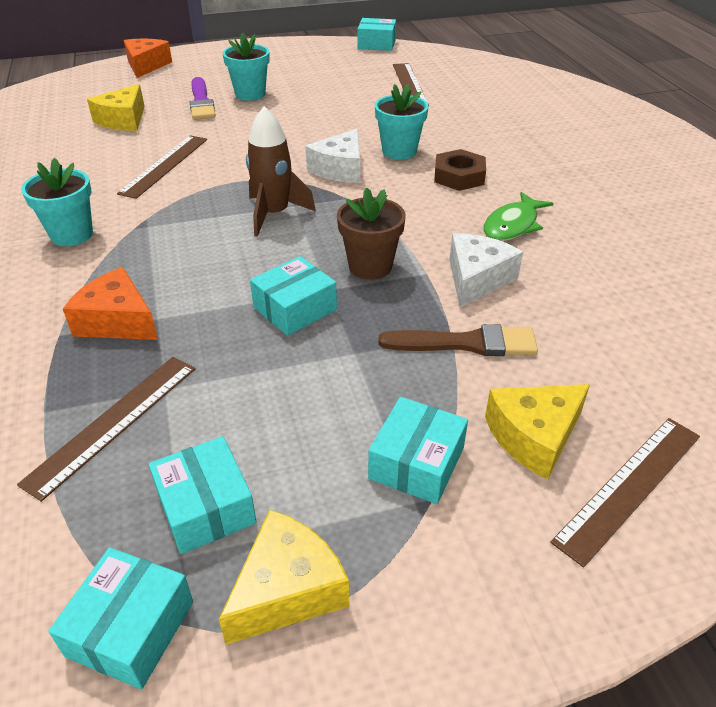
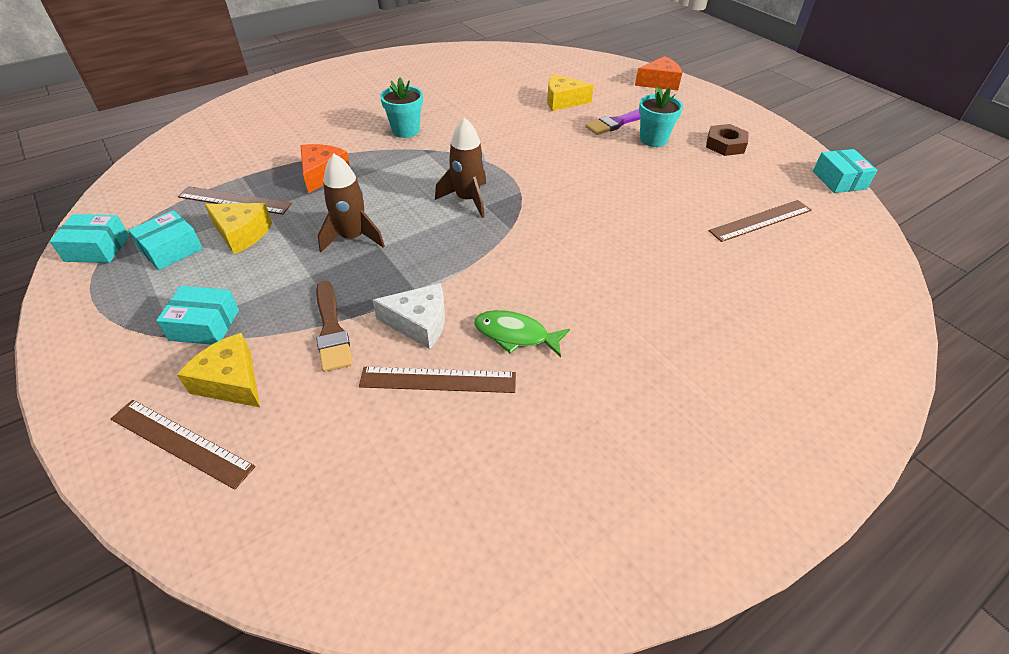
camera: 70 degrees right, 5 degrees up
(164, 165) = (509, 136): brown ruler -> brown ruler (438, 379)
(287, 589) = (112, 293): yellow cheese -> yellow cheese (242, 234)
(295, 308) = (353, 238): turquoise box -> brown rocket
(340, 169) = (555, 215): white cheese -> none
(370, 266) = (416, 261): brown flower pot -> none
(399, 151) = (610, 241): turquoise flower pot -> none
(459, 176) = (587, 286): brown nut -> brown nut (725, 144)

